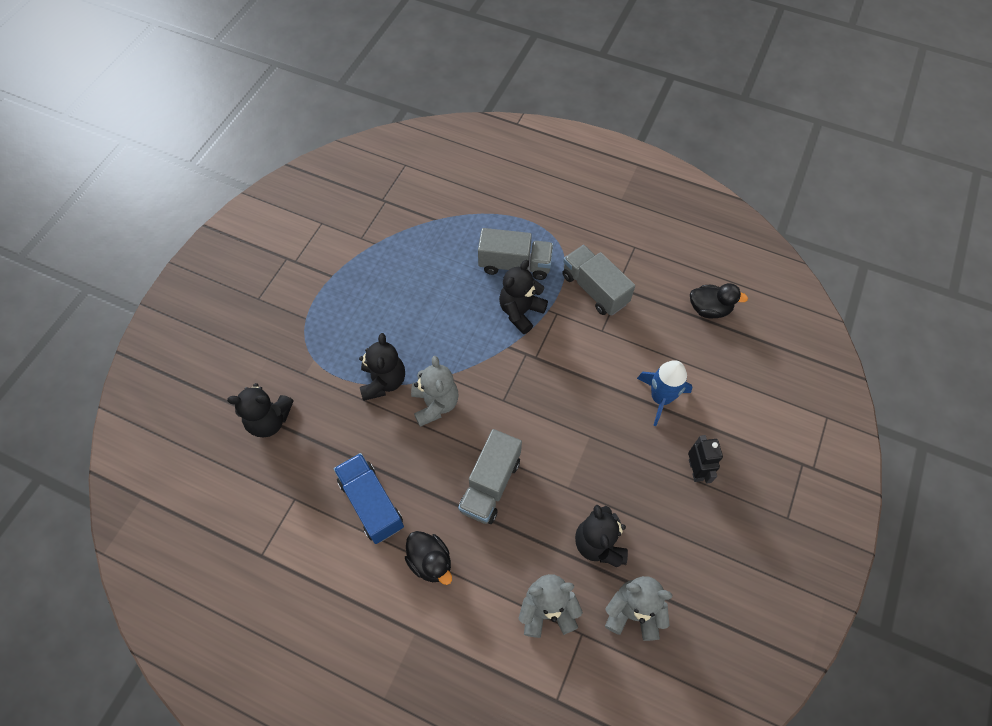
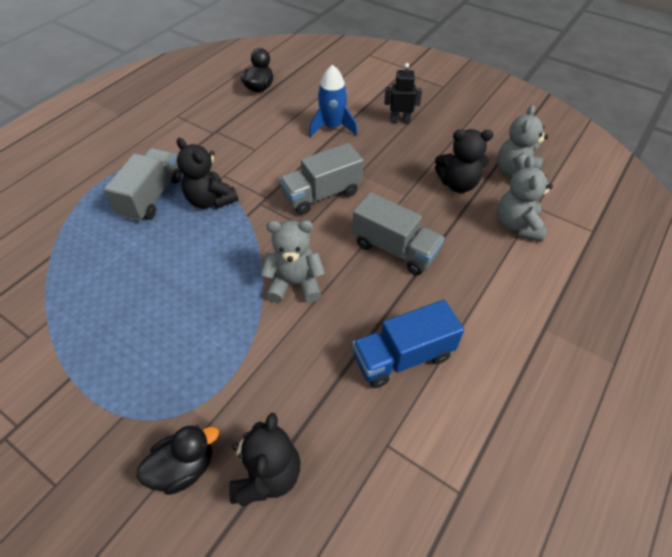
camera: 80 degrees left, 10 degrees down
(383, 381) = (251, 330): black teddy bear -> none
(430, 561) = (471, 307): black duck -> black duck (184, 467)
(594, 289) = (209, 146): grey truck -> grey truck (322, 194)

